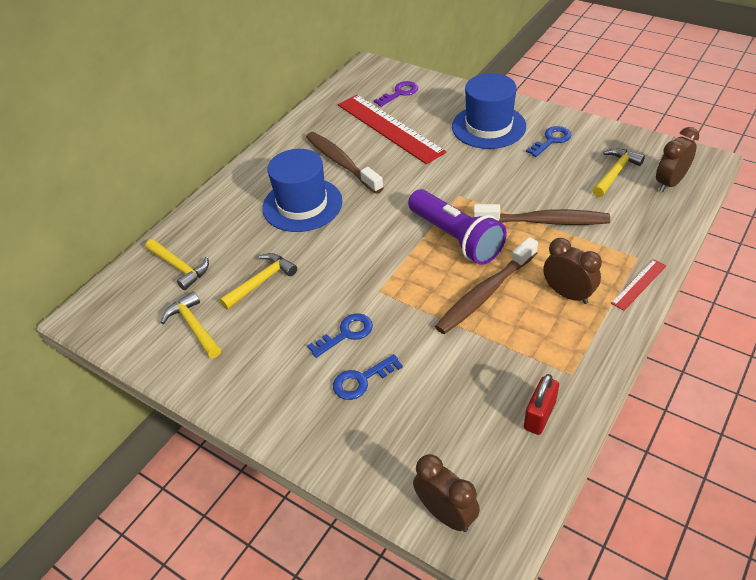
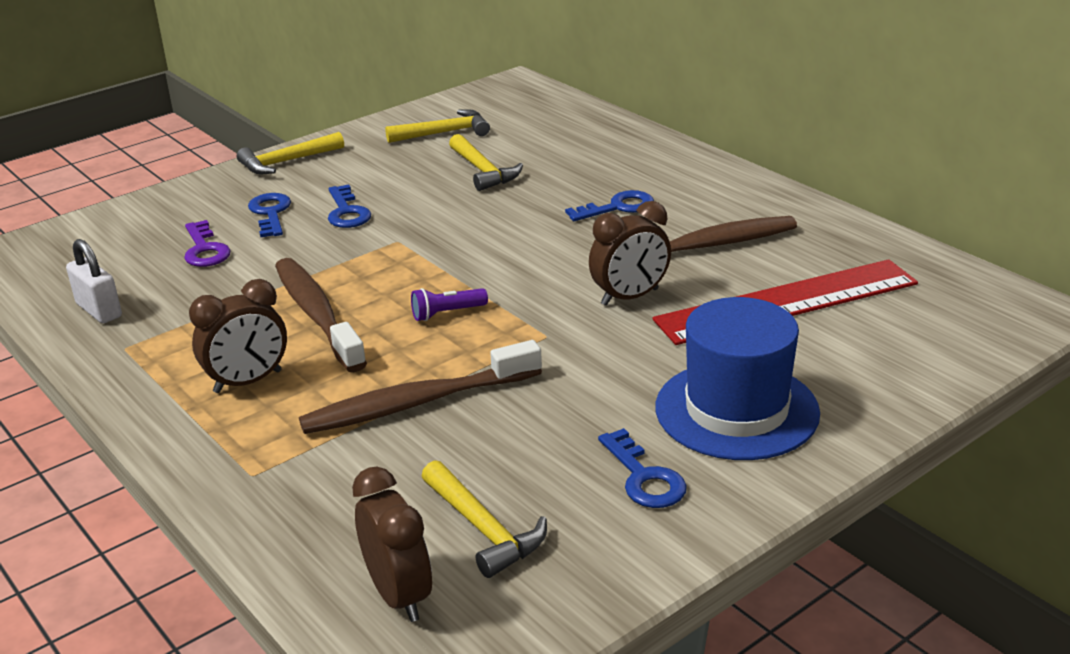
camera: 105 degrees right, 15 degrees down
(179, 267) = (551, 128): yellow hammer -> yellow hammer (287, 162)
(302, 205) = (618, 207): blue hat -> blue key
(399, 93) = (910, 330): purple key -> purple key (205, 250)
(445, 514) = (66, 235): brown clock -> brown clock (630, 297)
(456, 238) = (447, 313): purple flashlight -> purple flashlight, size x0.41
(539, 415) = (99, 310): red padlock -> white padlock
(544, 221) = (416, 403): brown toothbrush -> brown toothbrush turned 45 degrees clockwise
(638, 284) = (199, 455): red ruler -> none

